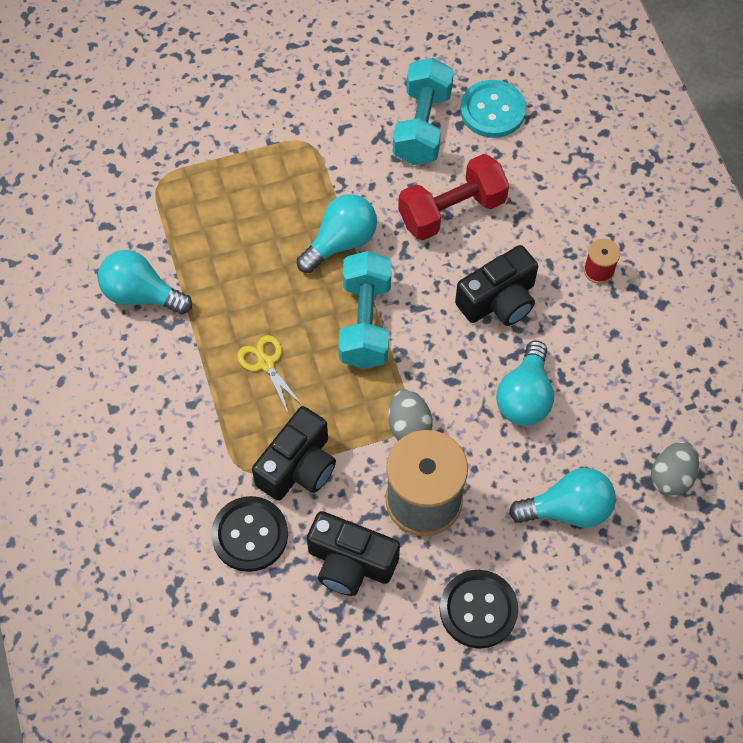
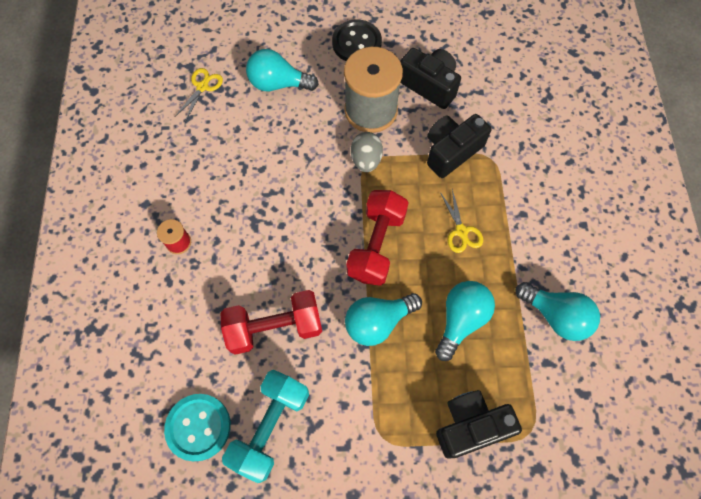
camera: 165 degrees left, 5 degrees up
(250, 535) = (493, 116): black button -> none
(365, 322) = (376, 245): turquoise dumbbell -> red dumbbell
(499, 300) = (266, 237): black camera -> black camera (470, 426)
(525, 397) = (276, 160): turquoise light bulb -> turquoise light bulb (461, 320)
(671, 477) = (202, 87): grey egg -> yellow scissors

